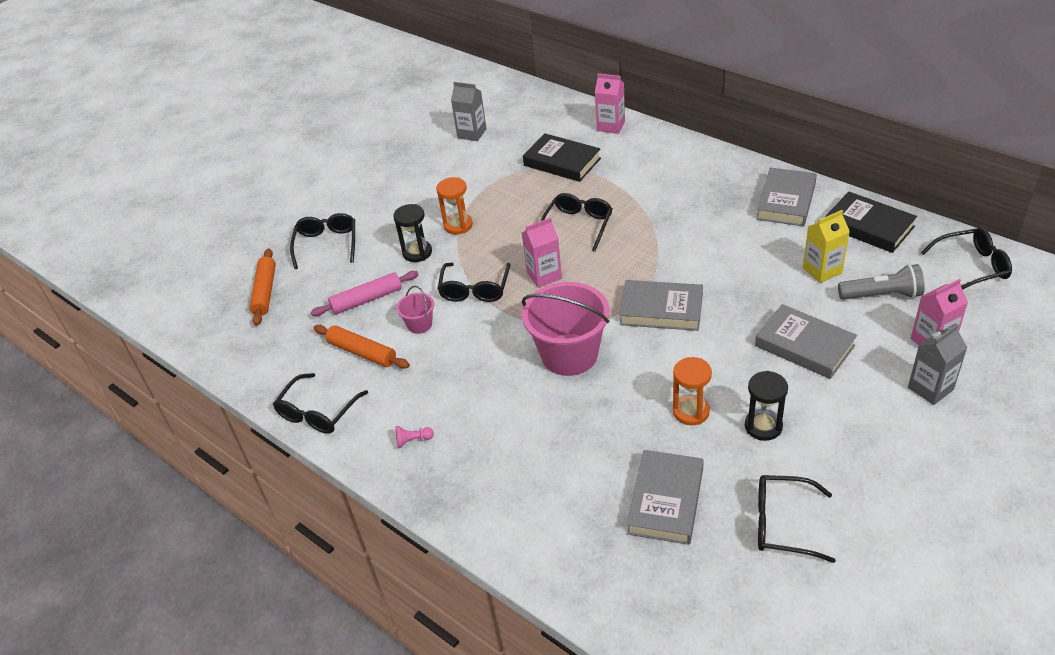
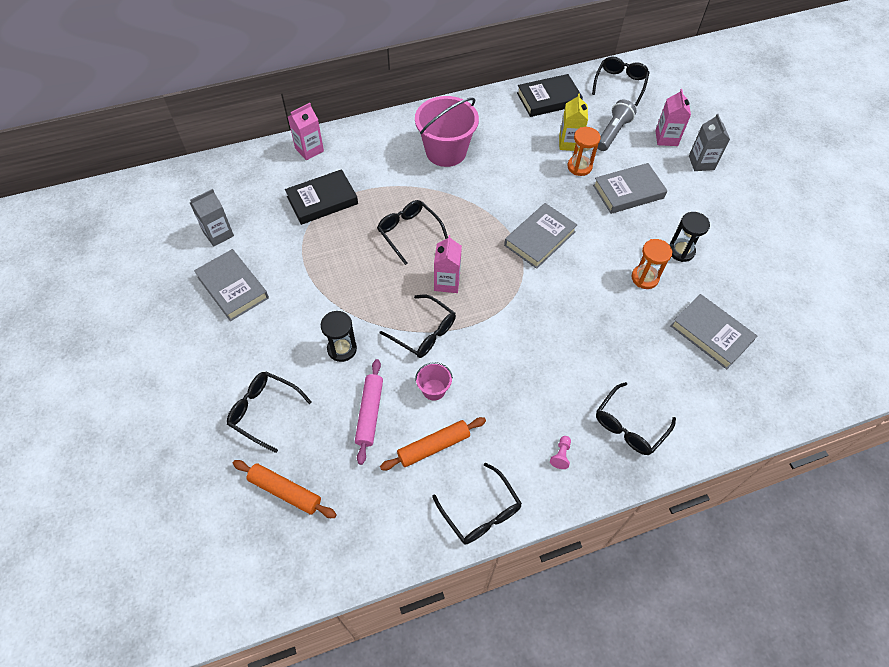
camera: 65 degrees left, 15 degrees up
(458, 225) = (334, 304): orange hourglass -> orange hourglass (579, 167)
(569, 354) = (543, 312): pink bucket -> pink bucket (446, 151)
(784, 524) = (761, 288): black glasses -> black glasses (630, 425)
(786, 201) = (489, 117): grey book -> grey book (233, 287)

